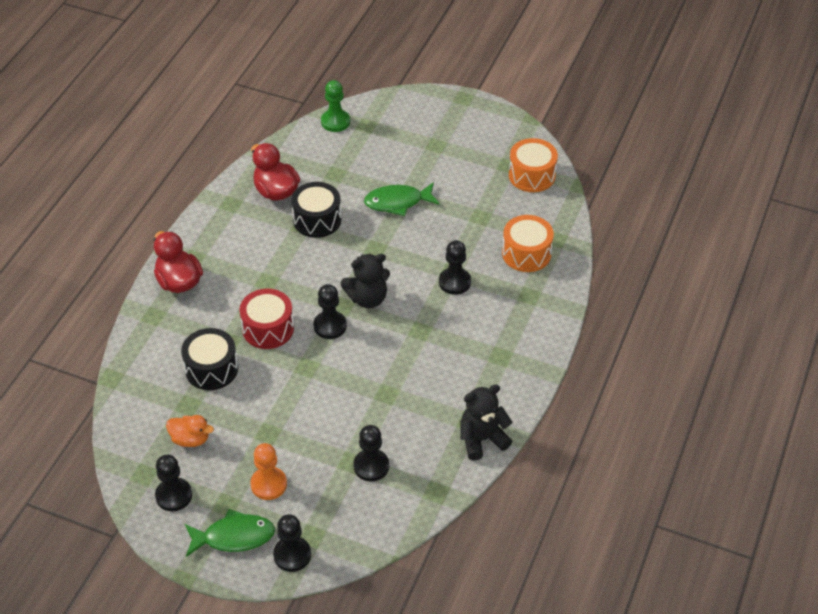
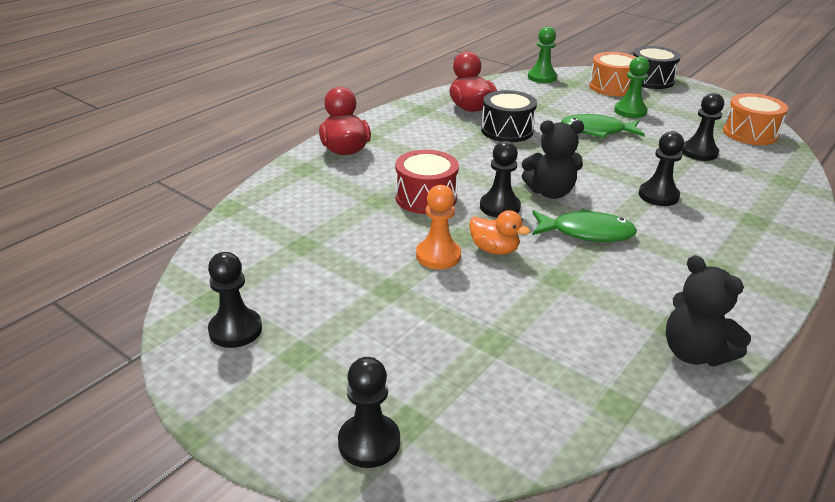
camera: 15 degrees right, 15 degrees down
(190, 439) = (289, 276): orange duck -> orange duck (494, 250)
(211, 369) = (346, 219): black drum -> black drum (651, 80)
(234, 537) = (292, 397): green fish -> green fish (586, 232)
(268, 484) = (368, 344): orange pawn -> orange pawn (438, 256)
(371, 466) = (522, 352): black pawn -> black pawn (699, 152)
(425, 163) = (630, 111): none -> green pawn
(482, 439) = (694, 353): black teddy bear -> black teddy bear turned 120 degrees counterclockwise
(526, 253) = (748, 187): orange drum -> orange drum (612, 87)

